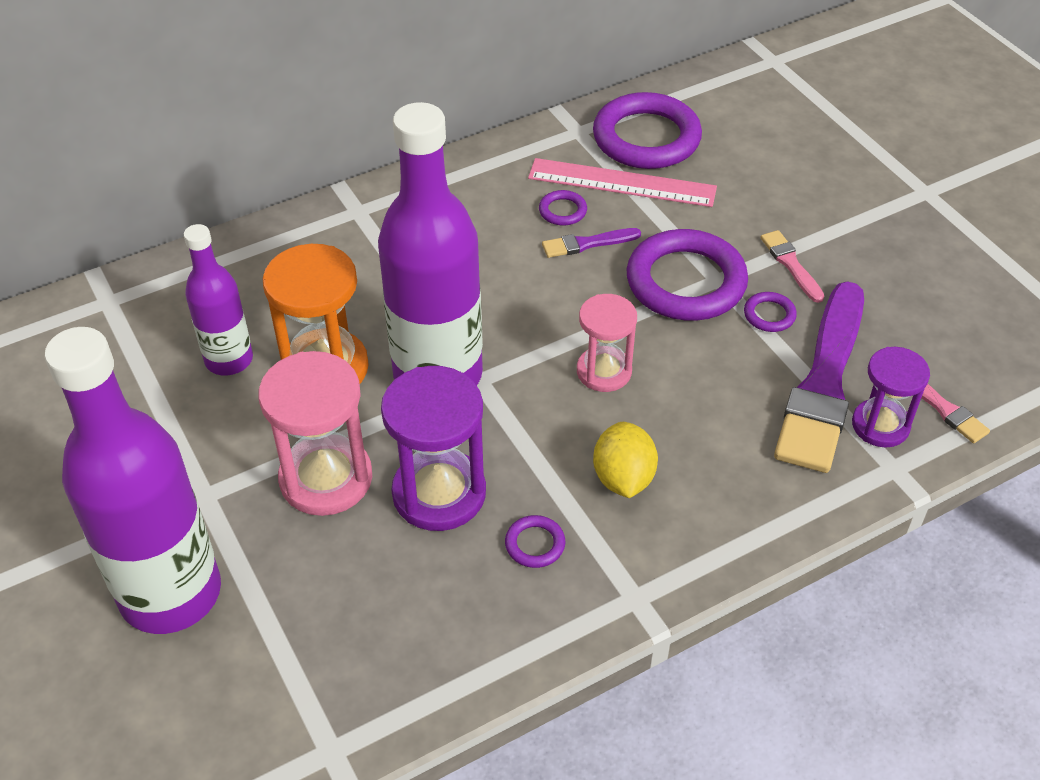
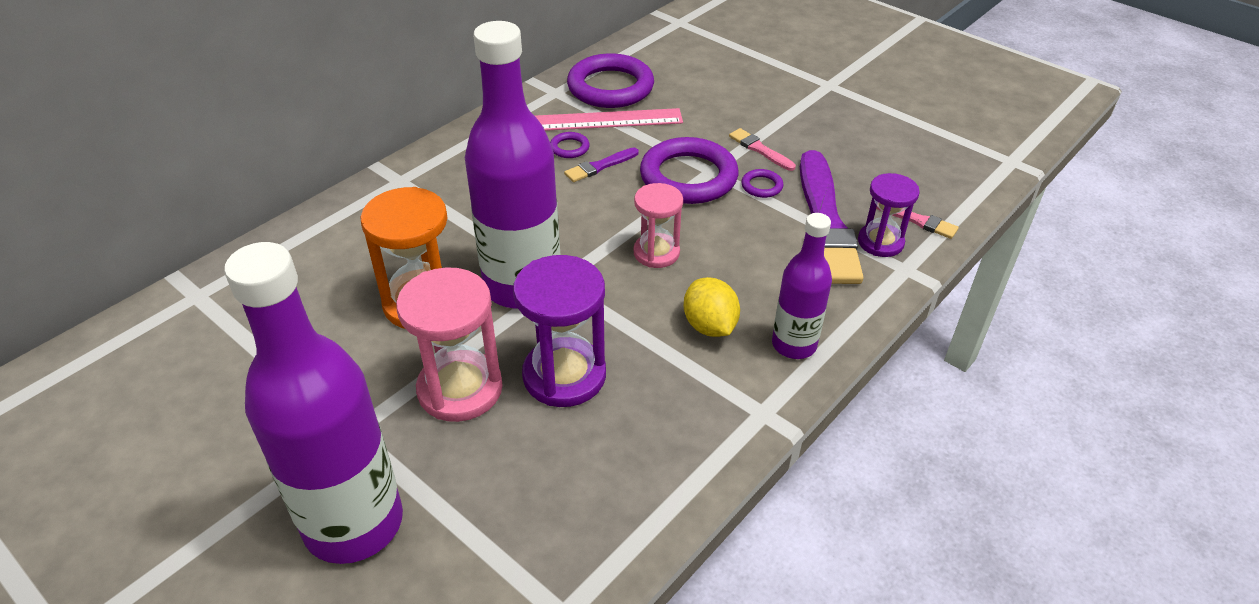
camera: 20 degrees left, 5 degrees down
(229, 360) = (331, 317): purple bottle -> purple bottle (794, 345)
(535, 544) = (663, 394): purple ring -> none

